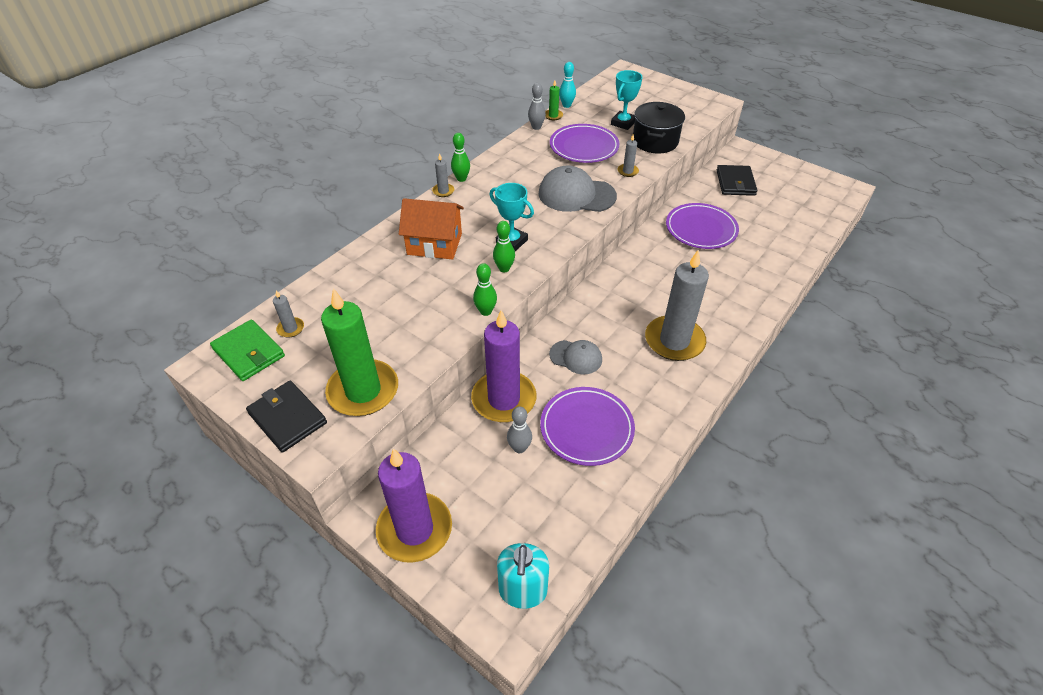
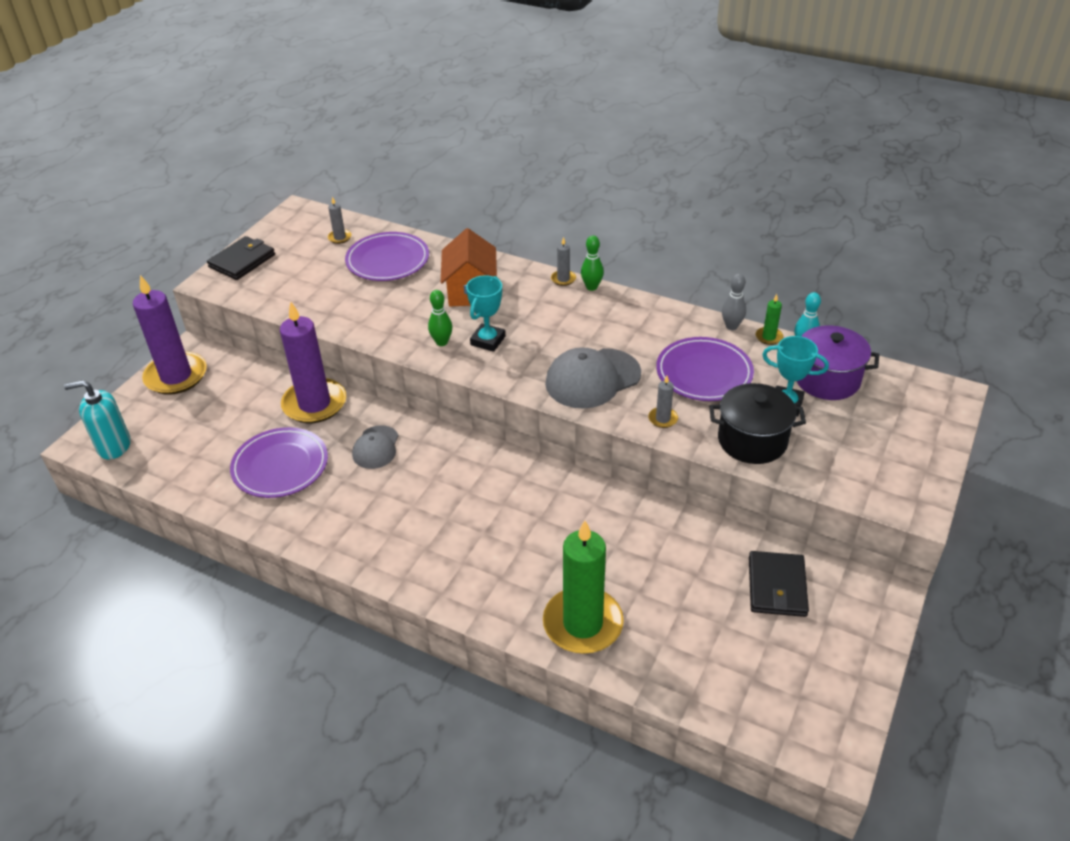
camera: 80 degrees right, 5 degrees down
(249, 352) = (310, 225): green wallet -> none
(363, 391) = (270, 290): green candle -> green candle (582, 623)
(485, 311) = (375, 340): green bowling pin -> none
(519, 448) = (256, 423): grey bowling pin -> none
(576, 195) = (592, 378): grey cap -> grey cap turned 120 degrees counterclockwise
(602, 105) = (827, 379): none -> purple pot
(674, 341) = (412, 528): grey candle -> none
(701, 229) = (639, 546): purple plate -> purple plate (388, 261)
(735, 183) = (777, 586): black wallet -> black wallet turned 75 degrees counterclockwise

